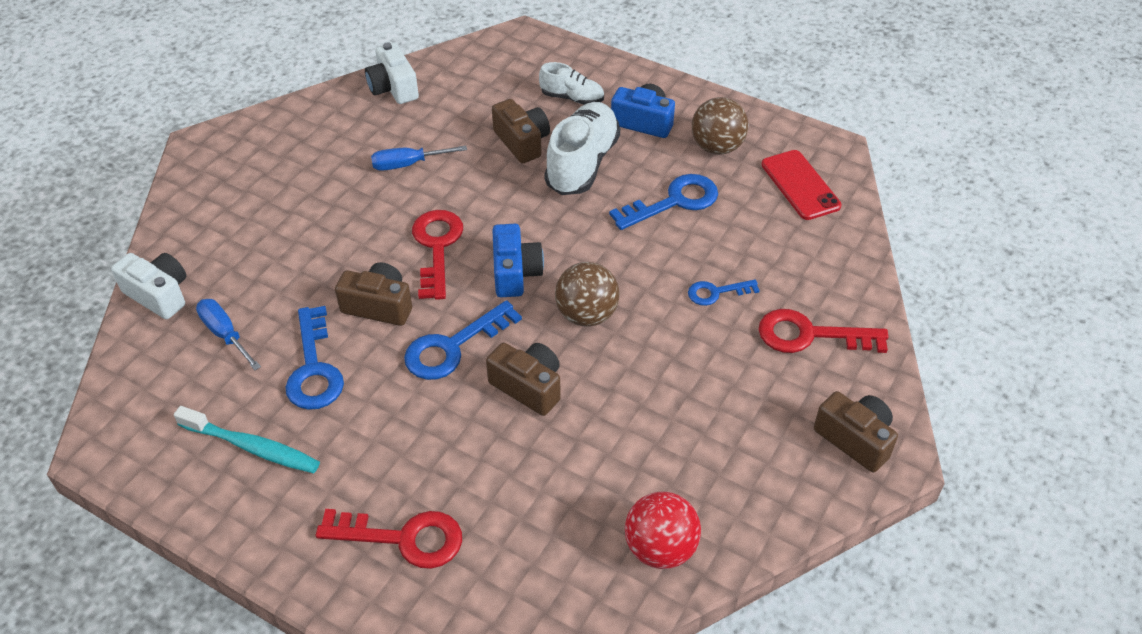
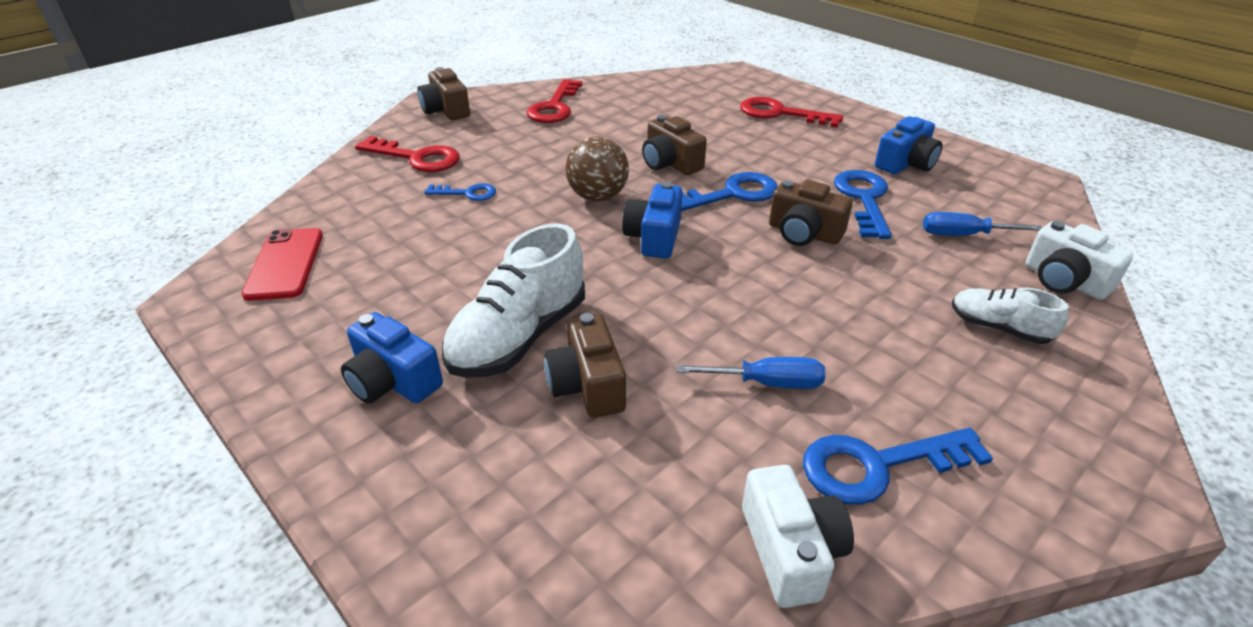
camera: 165 degrees left, 10 degrees down
(225, 335) = (964, 235): blue screwdriver -> blue screwdriver turned 120 degrees clockwise
(252, 447) = (905, 164): turquoise toothbrush -> blue camera
(437, 248) = (736, 273): red key -> red key (555, 107)
(572, 98) = (471, 449): white shoe -> white shoe (998, 328)
(660, 548) = (612, 91): red ball -> none
(673, 202) = (441, 272): blue key -> blue key (878, 465)
(717, 147) = (330, 325): brown ball -> none

